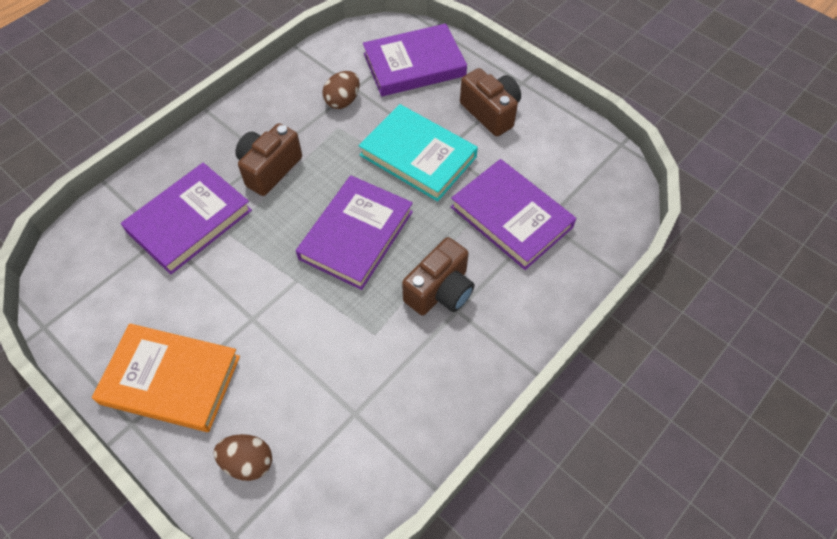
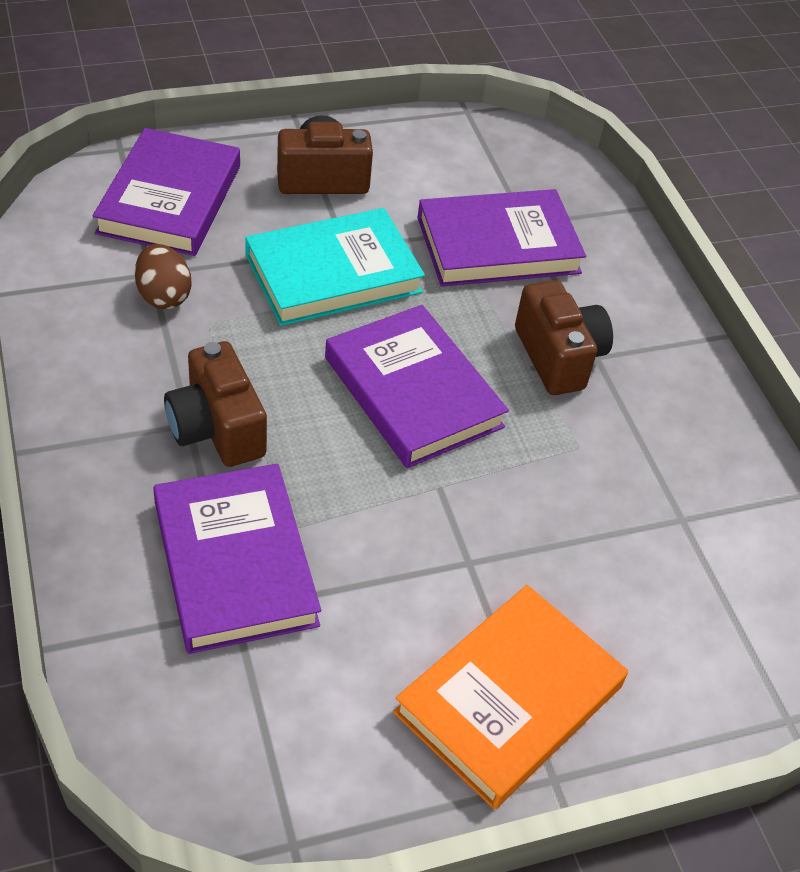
camera: 65 degrees left, 10 degrees down
(248, 462) = (690, 659): brown egg -> none

